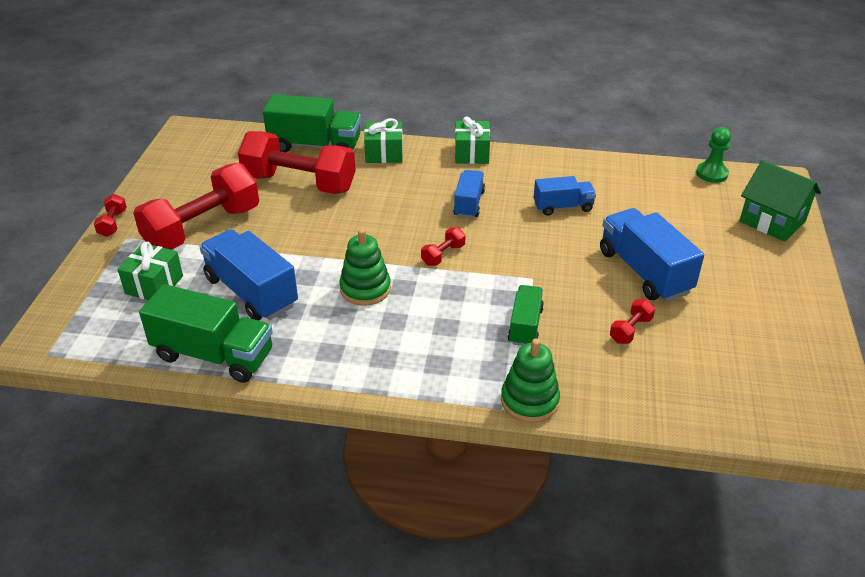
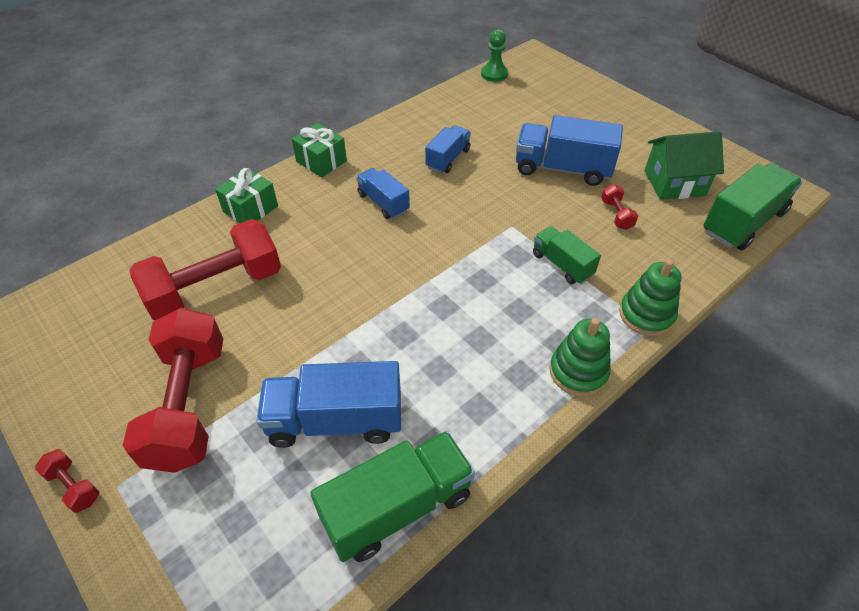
camera: 50 degrees left, 10 degrees up
(154, 285) = (231, 502): green gift -> none
(315, 146) = (174, 244): green truck -> green truck (743, 222)
(365, 289) = (420, 333): green stacking toy -> green stacking toy (578, 372)
(443, 255) = (430, 257): red dumbbell -> none
(772, 221) = (570, 84): green house -> green house (674, 183)

